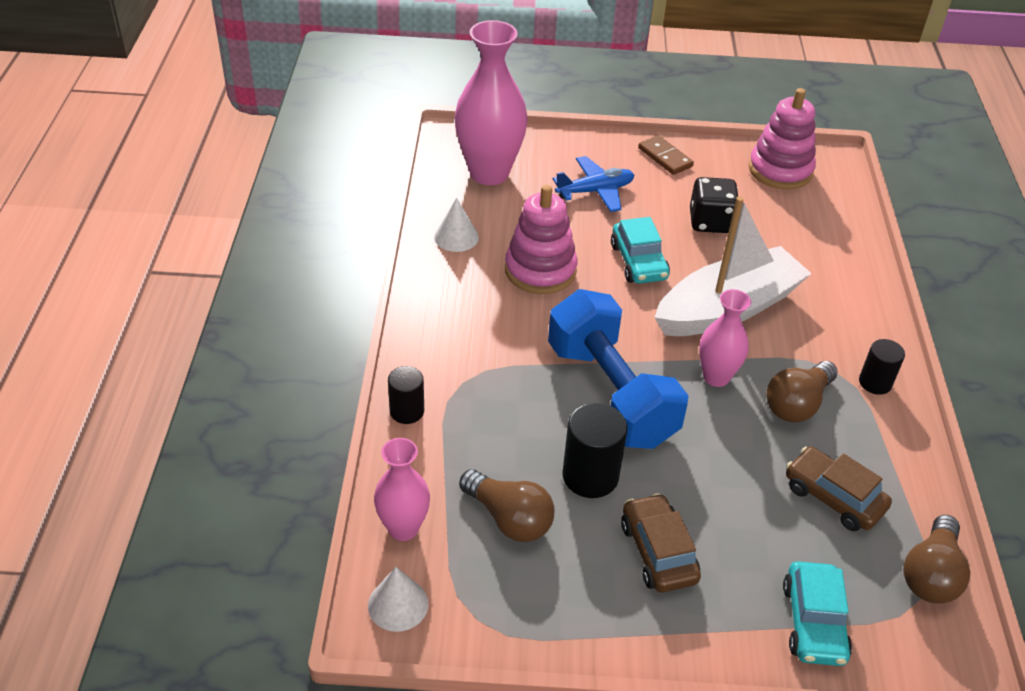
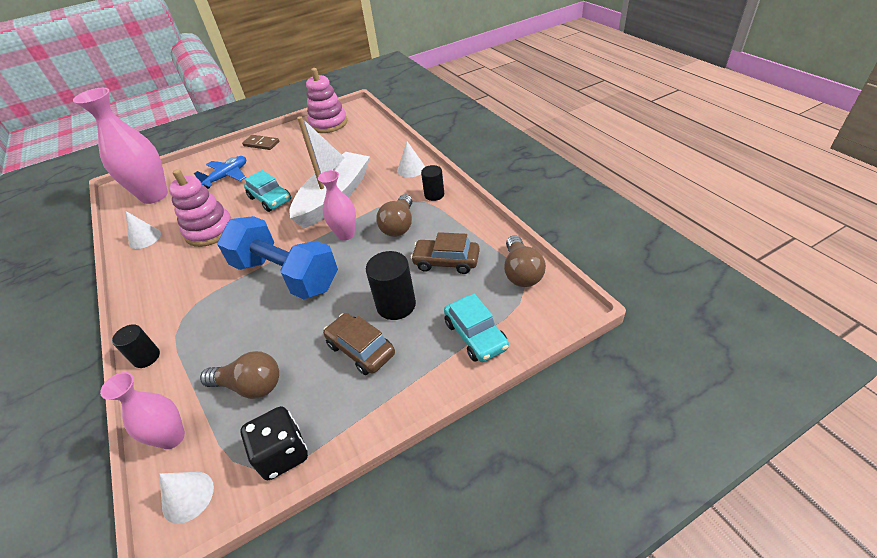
camera: 25 degrees left, 0 degrees up
(590, 476) = (295, 328): black cylinder -> black cylinder (396, 305)
(710, 222) = (302, 162): black dice -> black dice (283, 453)
(864, 319) = (411, 169): none -> white cone

